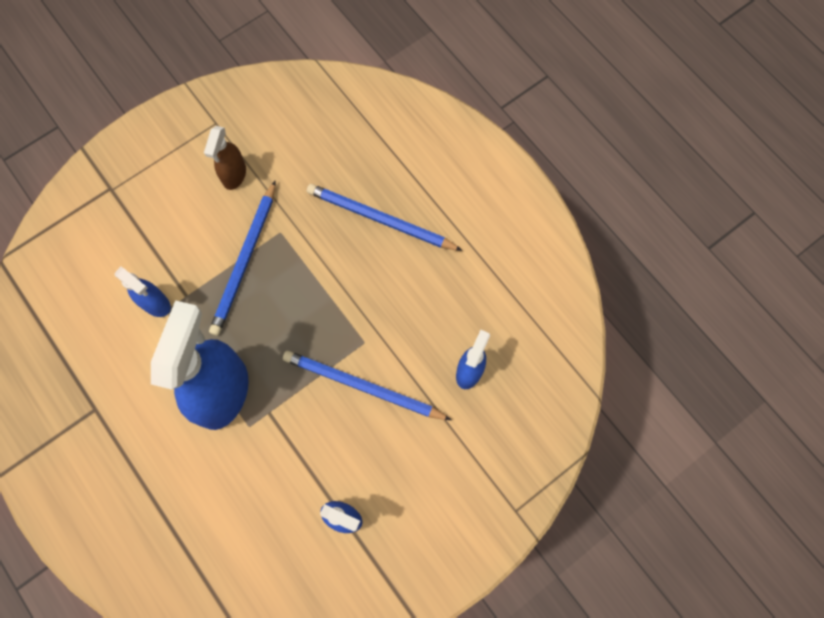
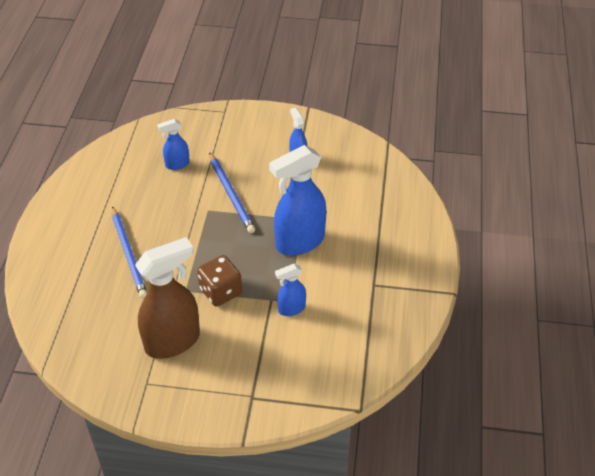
camera: 135 degrees left, 25 degrees down
(156, 303) = (291, 309): blue spray bottle -> blue spray bottle turned 105 degrees counterclockwise
(234, 175) = (173, 341): brown spray bottle -> brown spray bottle, size x2.00
(245, 260) = (220, 291): blue pencil -> brown dice

